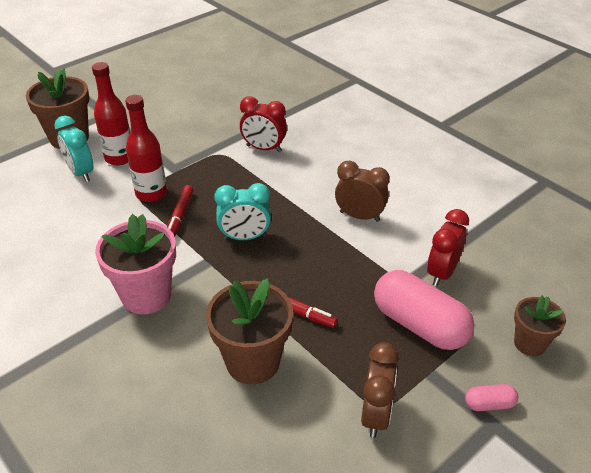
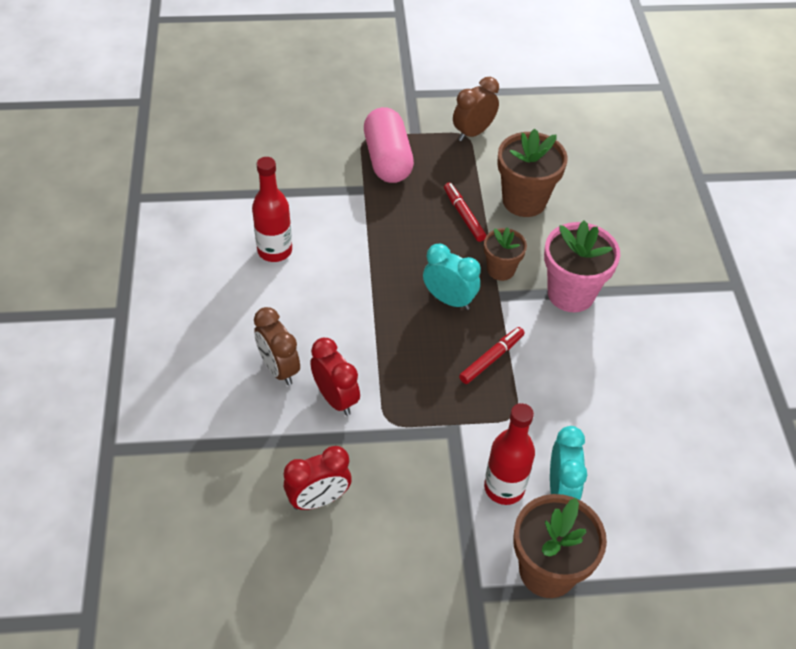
camera: 145 degrees left, 10 degrees up
(151, 193) = (500, 407): red bottle -> red bottle (275, 251)
(359, 216) = (331, 261): brown clock -> brown clock (279, 368)
(442, 273) = (327, 180): red clock -> red clock (319, 499)
(489, 404) = (400, 102): pink capsule -> none
(529, 343) = (332, 112): brown flower pot -> brown flower pot (501, 270)

